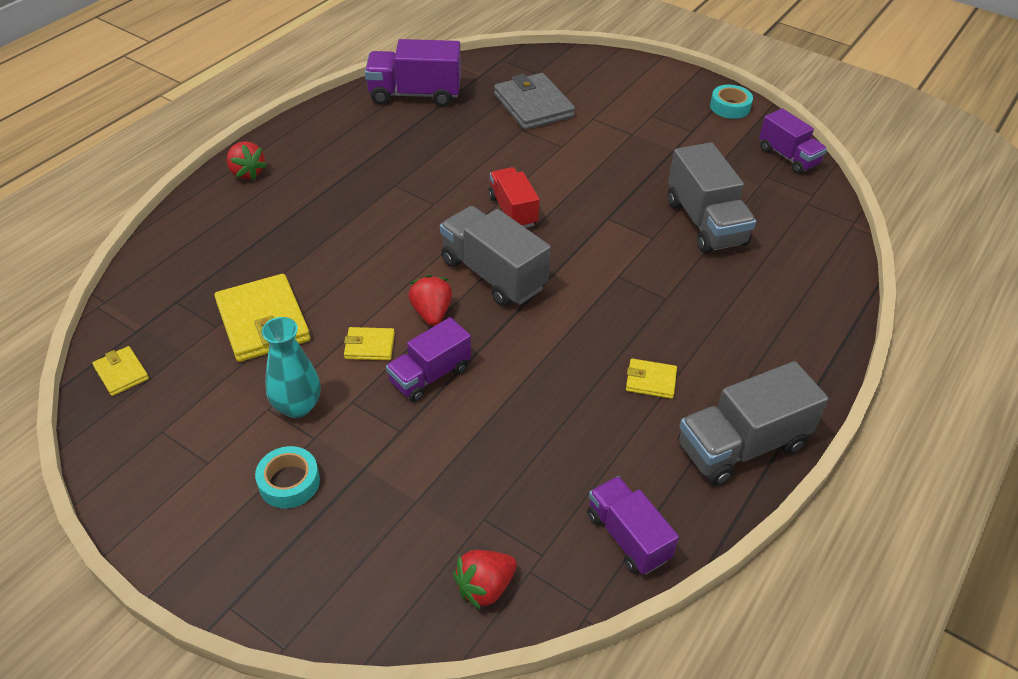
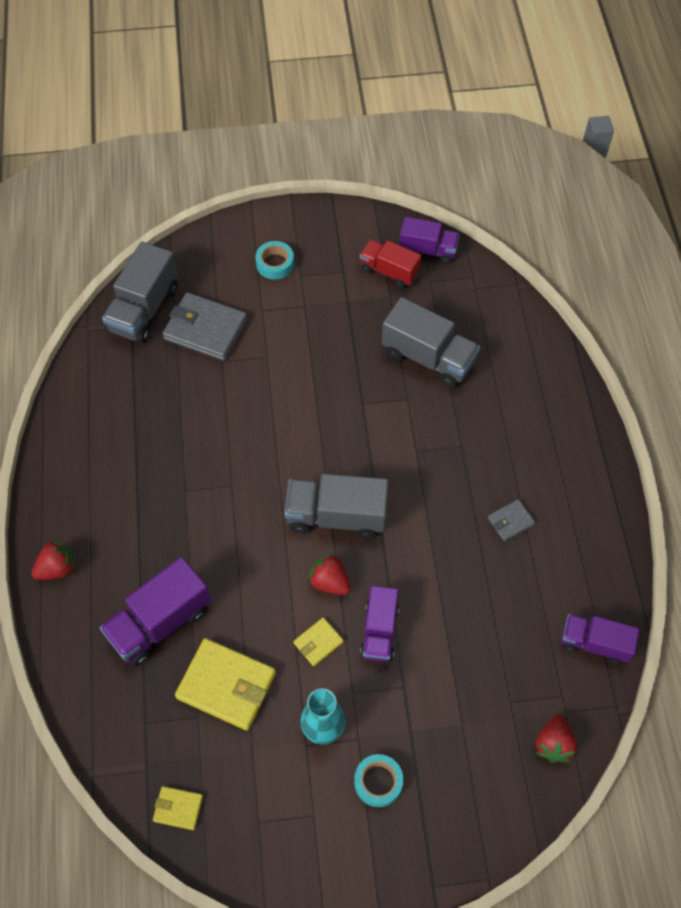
camera: 40 degrees left, 15 degrees up
(247, 172) = (57, 568): red strawberry -> red strawberry turned 45 degrees counterclockwise
(415, 94) = (101, 385): purple truck -> purple truck (160, 622)
(513, 211) = (293, 448): red truck -> red truck (389, 271)
(650, 381) = (510, 521): yellow wallet -> grey wallet
(730, 107) = (347, 225): turquoise tape -> turquoise tape (275, 264)
(741, 446) = (599, 526): grey truck -> grey truck (144, 309)

